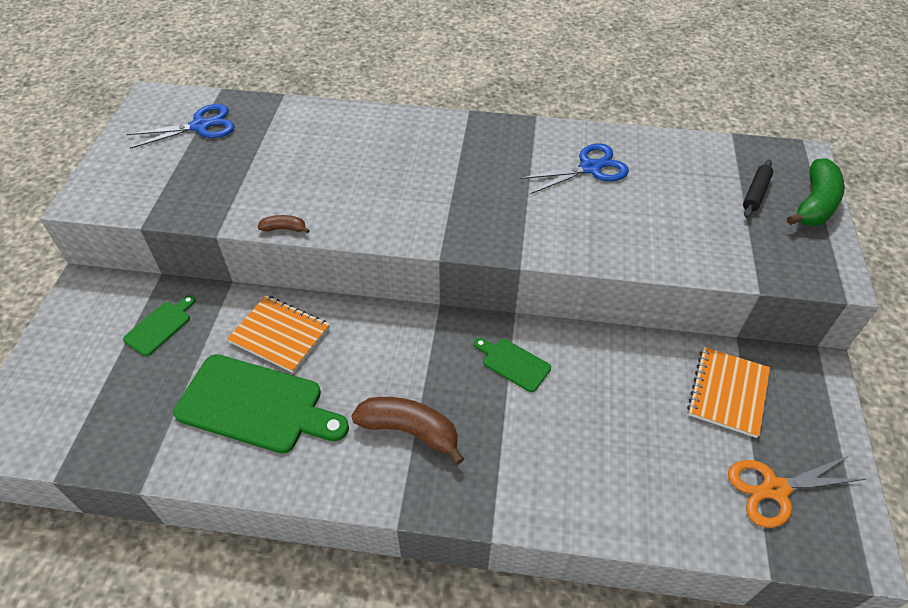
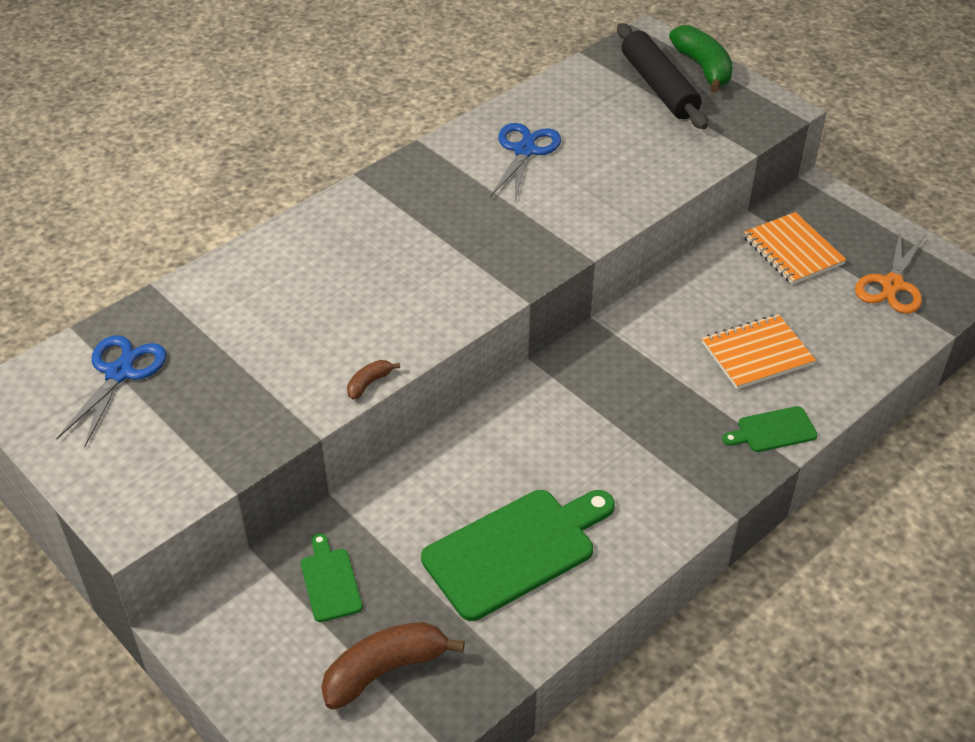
camera: 50 degrees left, 5 degrees down
(280, 335) = (445, 490): orange notebook -> orange notebook (757, 354)
(409, 431) = (649, 457): brown banana -> brown banana (384, 670)
(513, 363) = (644, 351): green cutting board -> green cutting board (773, 430)
(755, 193) = (659, 87): black rolling pin -> black rolling pin, size x1.94

